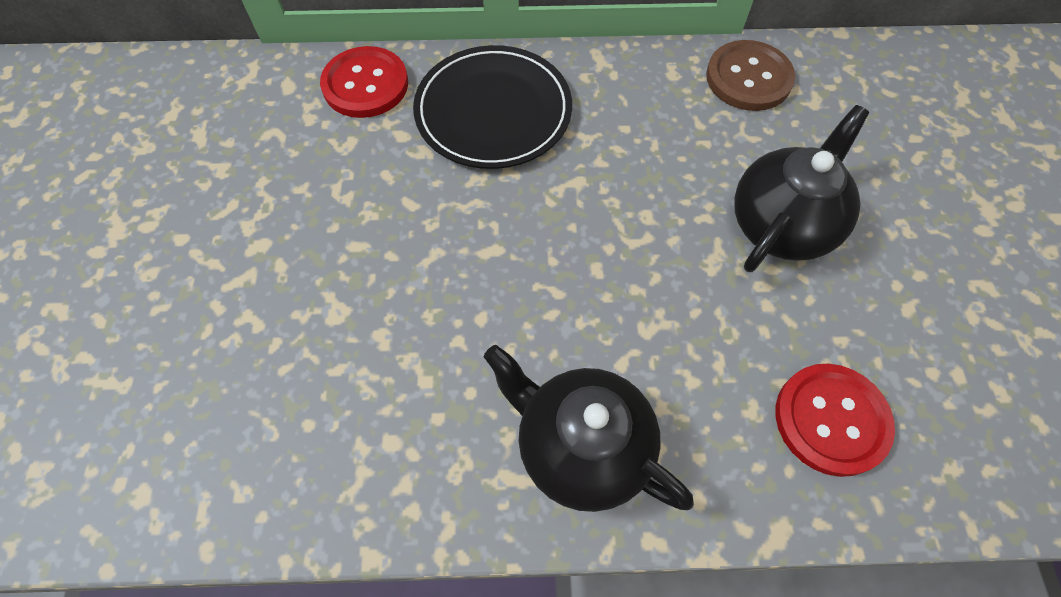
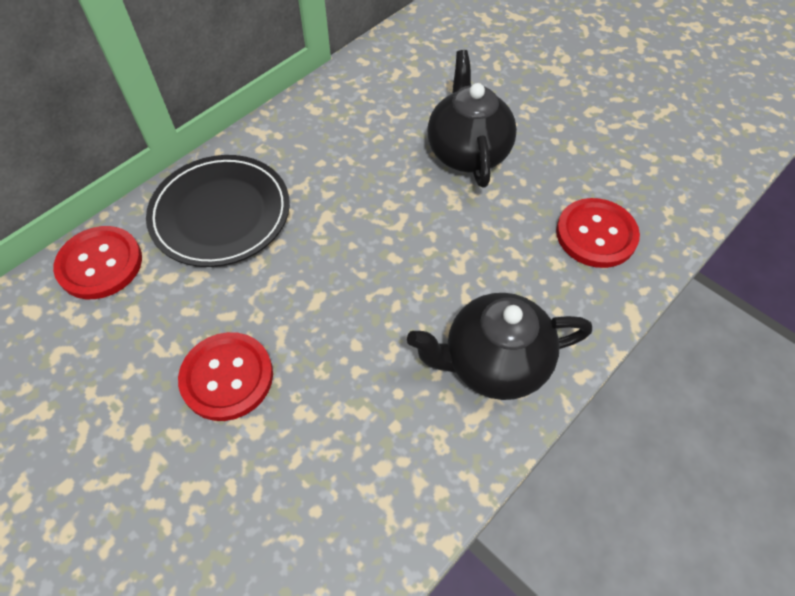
camera: 45 degrees left, 5 degrees down
(358, 255) = (227, 377): none -> red button
(748, 78) = (363, 82): brown button -> none

